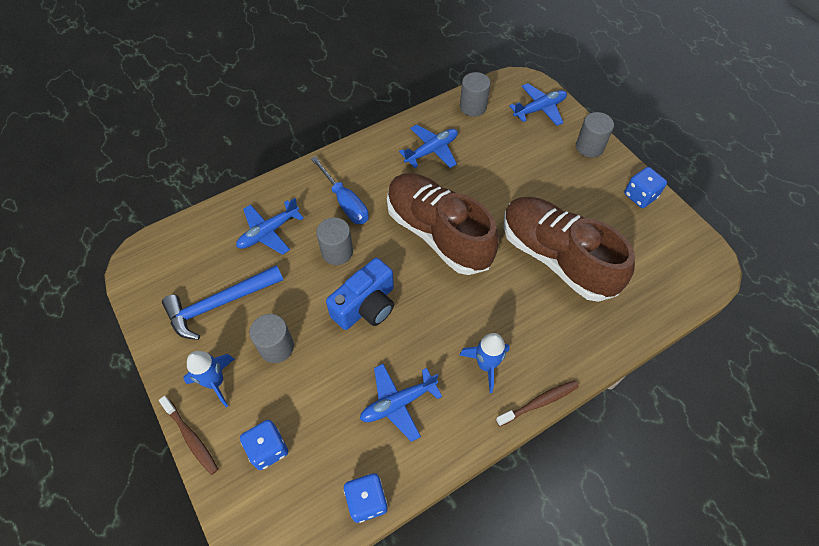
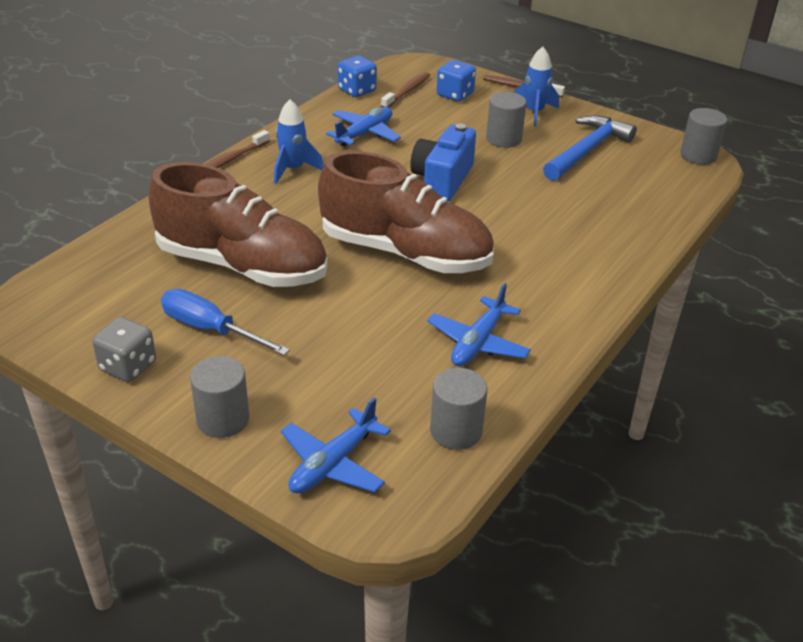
camera: 155 degrees right, 20 degrees down
(268, 232) = (603, 207): blue plane -> none
(314, 476) = (407, 91): none -> brown toothbrush
(337, 252) = (510, 210): grey cylinder -> grey cylinder (698, 155)
(345, 202) = (544, 254): blue screwdriver -> blue screwdriver (211, 329)
(640, 196) = (128, 366): blue dice -> grey dice

